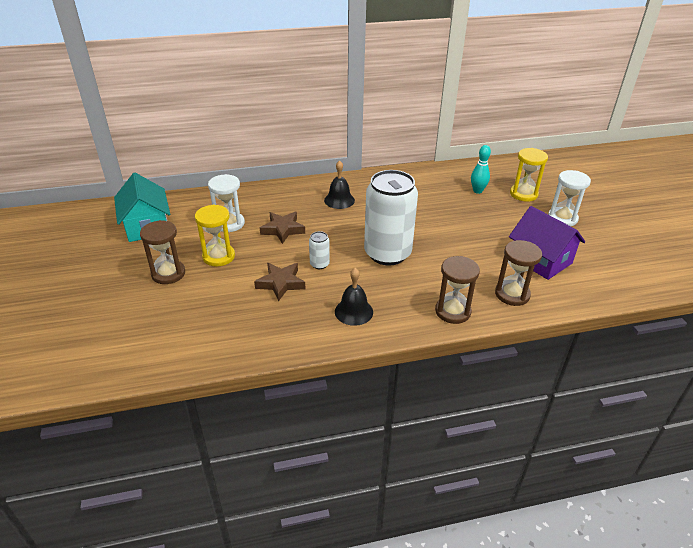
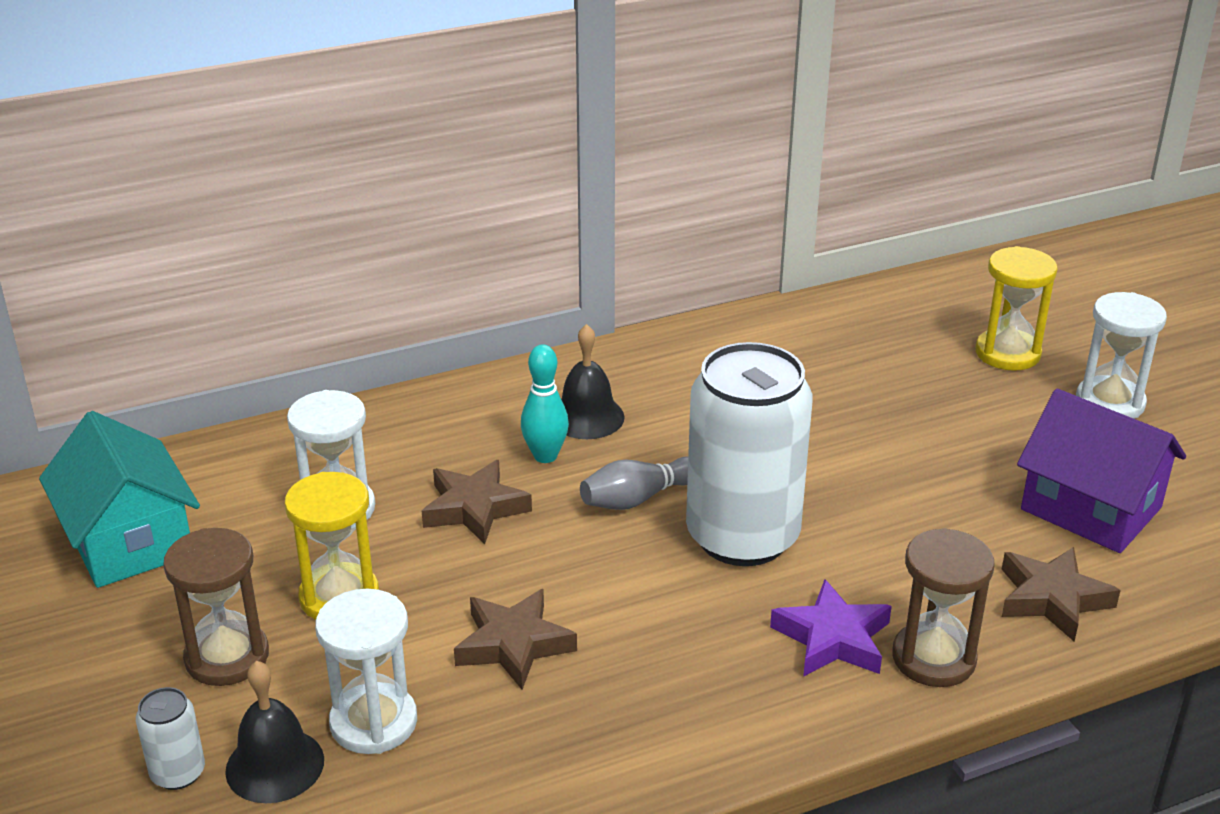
camera: 10 degrees left, 5 degrees down
(216, 306) = (373, 722): none -> white hourglass
(319, 264) = (591, 584): white can -> white can (178, 773)
(349, 233) = (638, 498): none -> grey bowling pin
(354, 311) = (708, 690): black bell -> black bell (275, 765)
(412, 298) = (833, 638): none -> purple star
(477, 191) = (902, 357): turquoise bowling pin -> turquoise bowling pin (545, 456)
(512, 294) = (1052, 599): brown hourglass -> brown star

